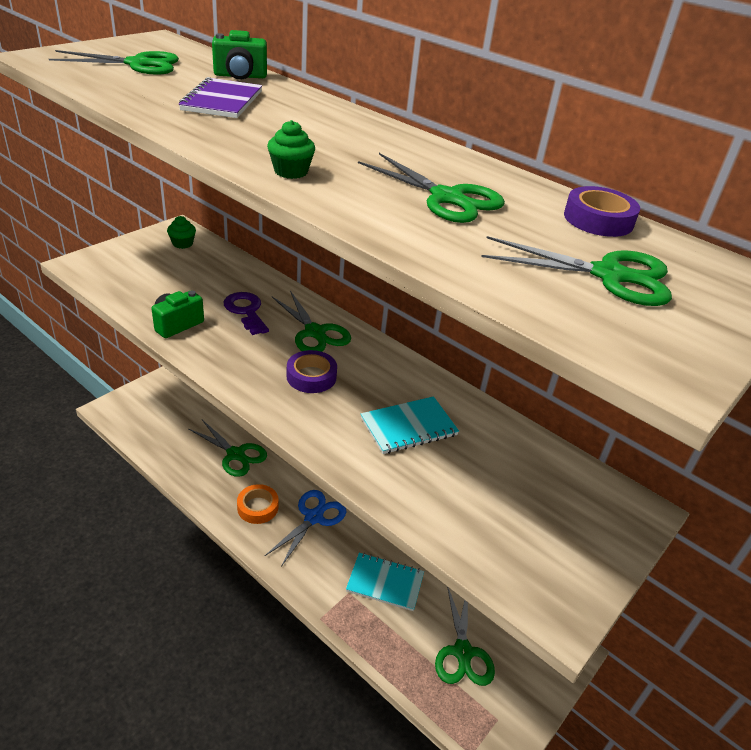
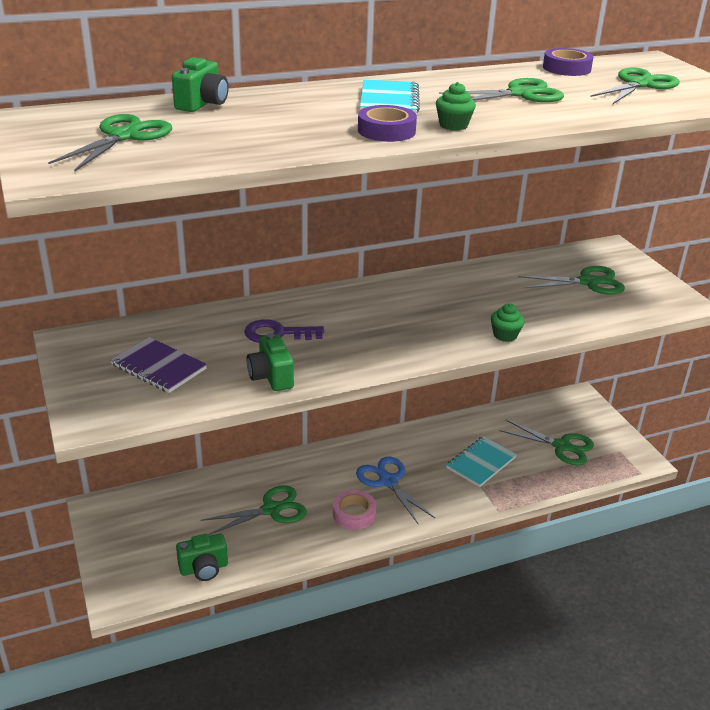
camera: 60 degrees left, 5 degrees down
(153, 440) = (204, 568): none -> green camera
(182, 243) = (107, 343): green cupcake -> green cupcake (505, 335)
(222, 101) = (271, 121): purple notebook -> purple notebook (158, 367)
(257, 507) = (354, 514): orange tape -> pink tape
(311, 376) = (403, 325): purple tape -> purple tape (386, 131)
(315, 332) = (339, 307): green scissors -> green scissors (588, 282)
(408, 427) = (492, 300): turquoise notebook -> turquoise notebook (389, 100)

